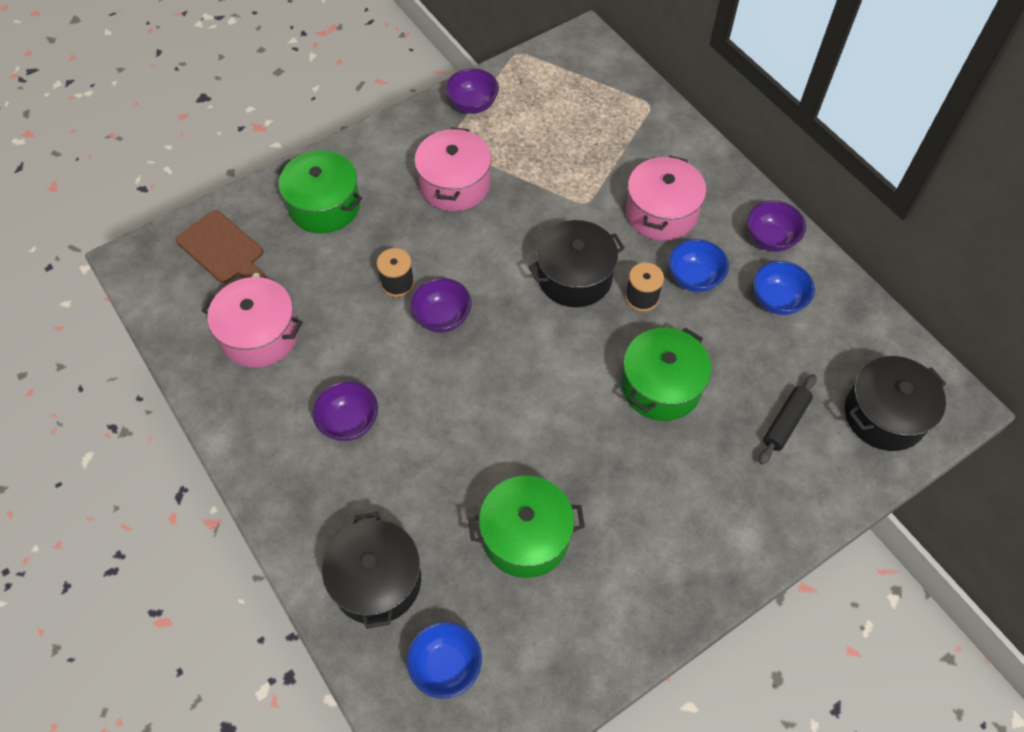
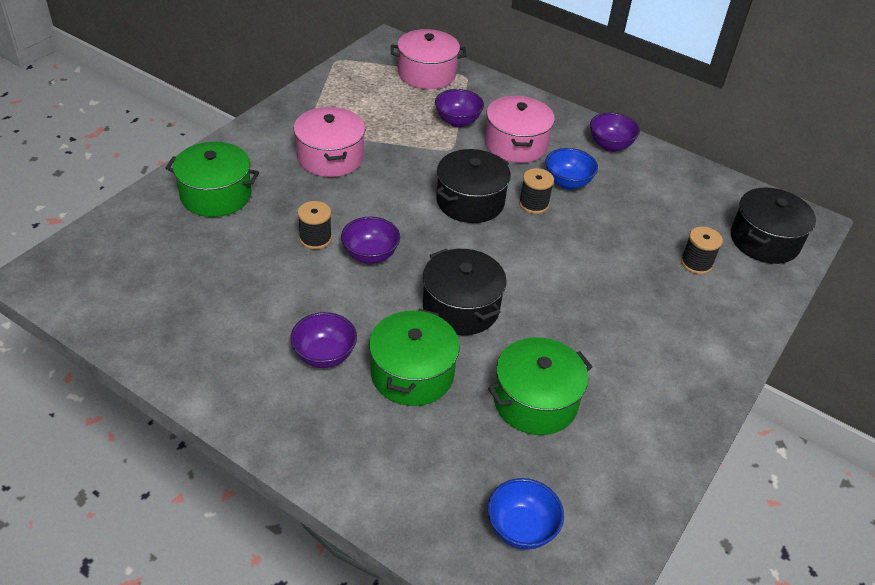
camera: 25 degrees left, 15 degrees down
(223, 249) = (129, 248): brown cutting board -> none
(260, 335) = (200, 307): pink pot -> pink pot (427, 74)
(377, 580) = (417, 477): black pot -> black pot (461, 307)
(472, 105) = (316, 100): purple bowl -> purple bowl (457, 121)
(661, 386) = (585, 262): green pot -> green pot (412, 374)
(777, 300) = (640, 184): blue bowl -> none
(785, 422) = (696, 263): black rolling pin -> black spool

